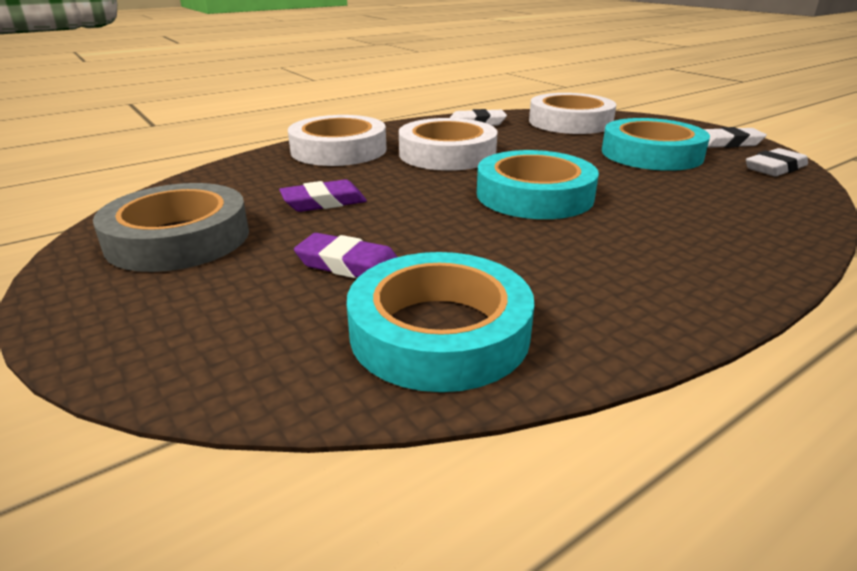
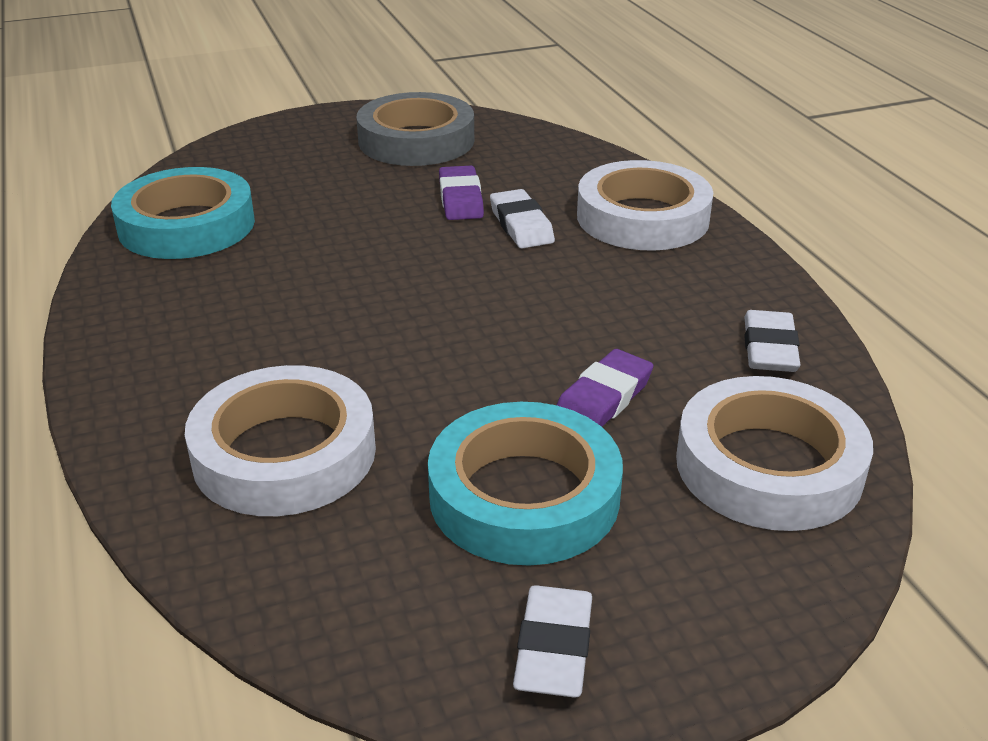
camera: 105 degrees right, 5 degrees up
(348, 265) = (314, 202): purple eraser -> purple eraser (603, 399)
(447, 154) = (598, 291): white tape -> white tape (284, 453)
(534, 195) = (405, 324): turquoise tape -> none
(775, 168) = (377, 629): white eraser -> white eraser (521, 225)

